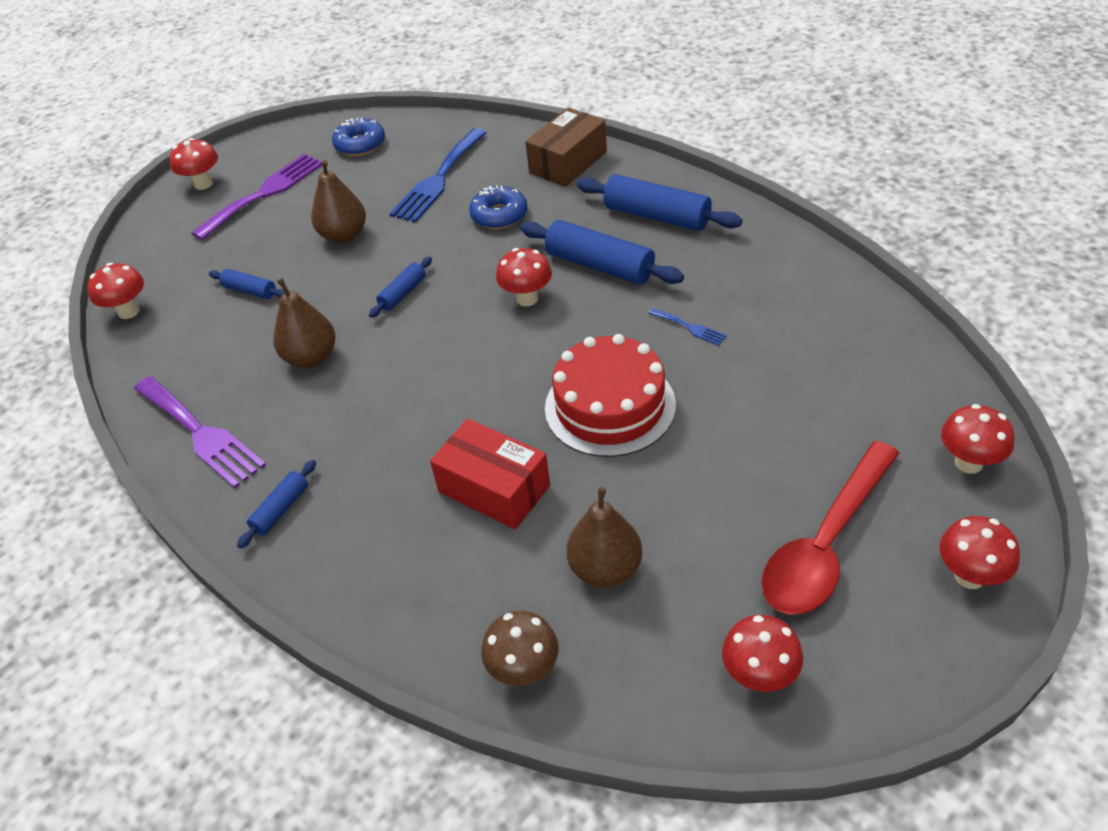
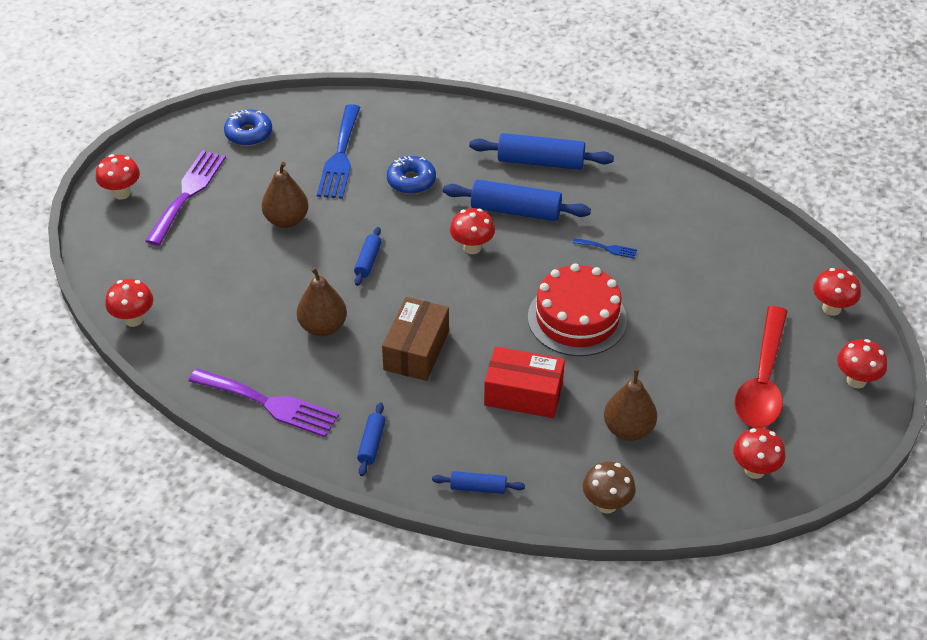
camera: 25 degrees left, 0 degrees up
(250, 290) = (233, 282): blue rolling pin -> blue rolling pin (478, 487)
(568, 162) = (444, 125): brown box -> brown box (416, 350)

